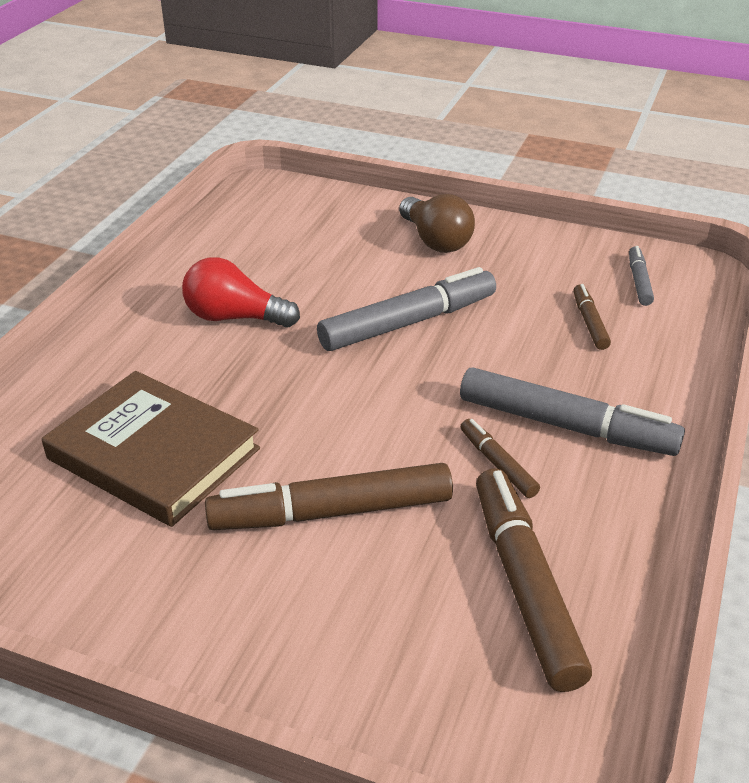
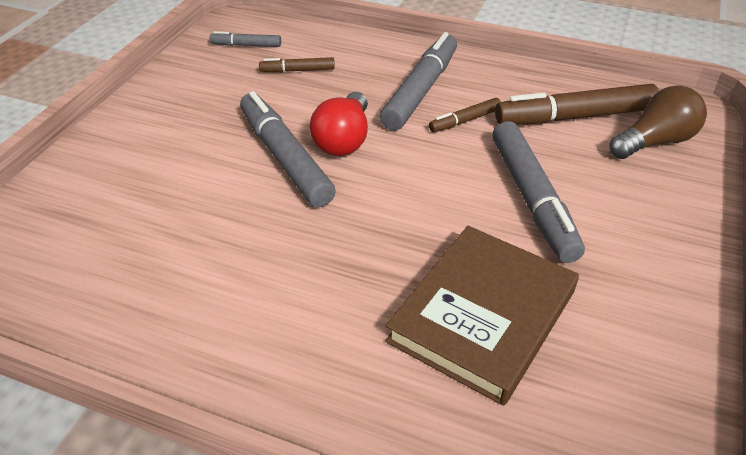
camera: 90 degrees left, 5 degrees up
(235, 317) = (258, 275): red light bulb -> red light bulb (344, 140)
(331, 512) = (532, 199): brown marker -> grey marker
(435, 240) = (148, 139): brown light bulb -> brown light bulb (655, 142)

